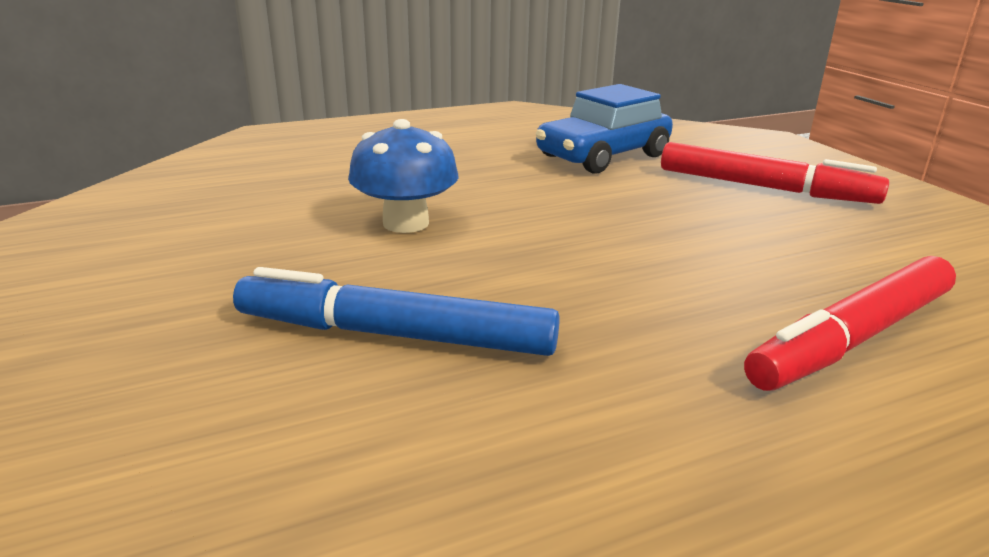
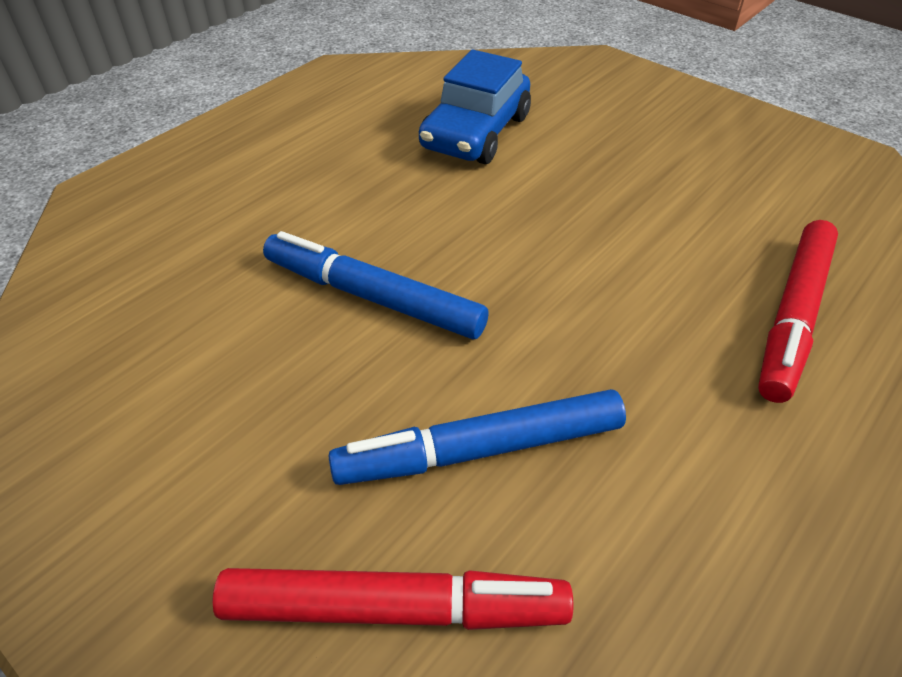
camera: 25 degrees left, 20 degrees up
(406, 223) = (373, 297): blue mushroom -> blue marker
(764, 188) = (635, 141): red marker -> red marker (394, 608)

